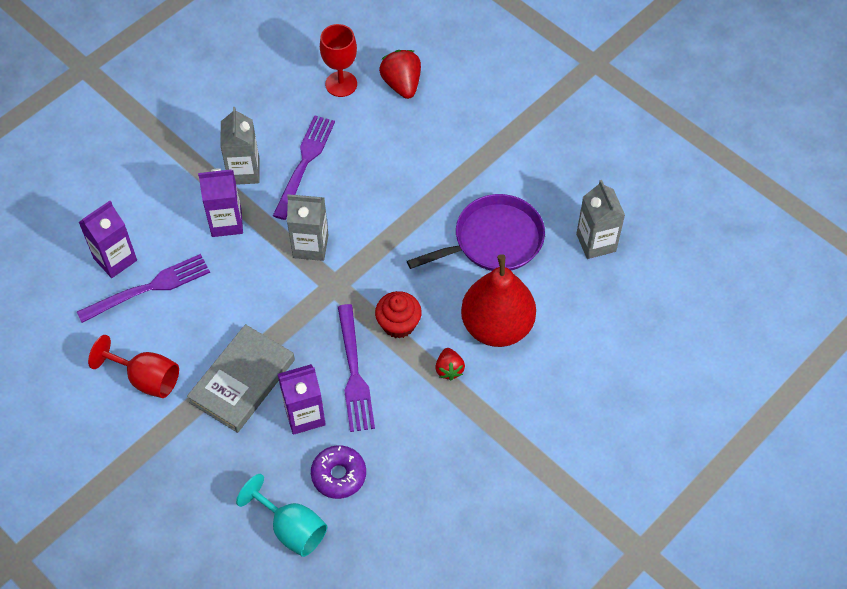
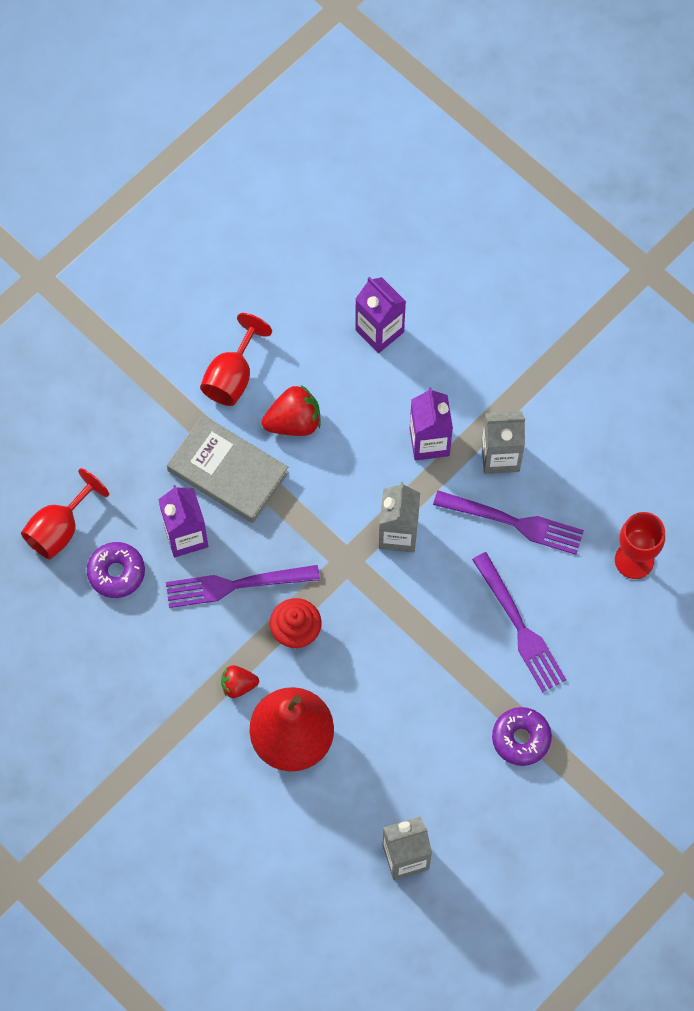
camera: 90 degrees right, 10 degrees up
(149, 288) = (343, 369): purple fork -> purple fork (520, 627)
(291, 528) = (60, 529): turquoise goblet -> red goblet
(402, 84) = (636, 632): red strawberry -> red strawberry (294, 422)
(492, 162) = (521, 738): none -> purple donut
(494, 240) = (408, 738): purple pan -> none

